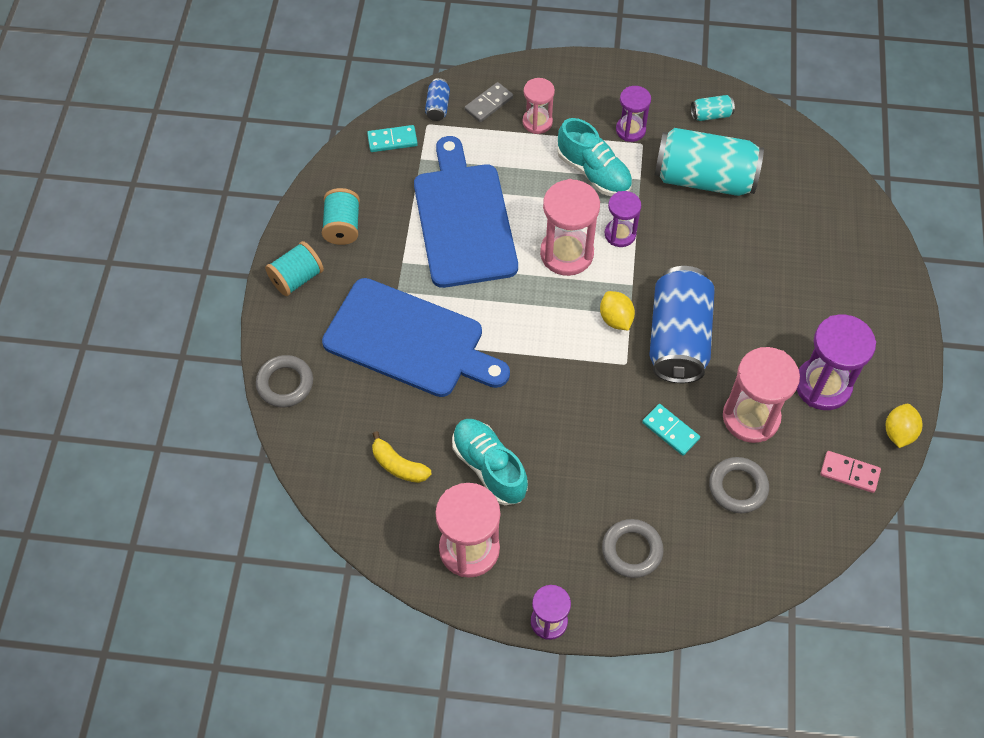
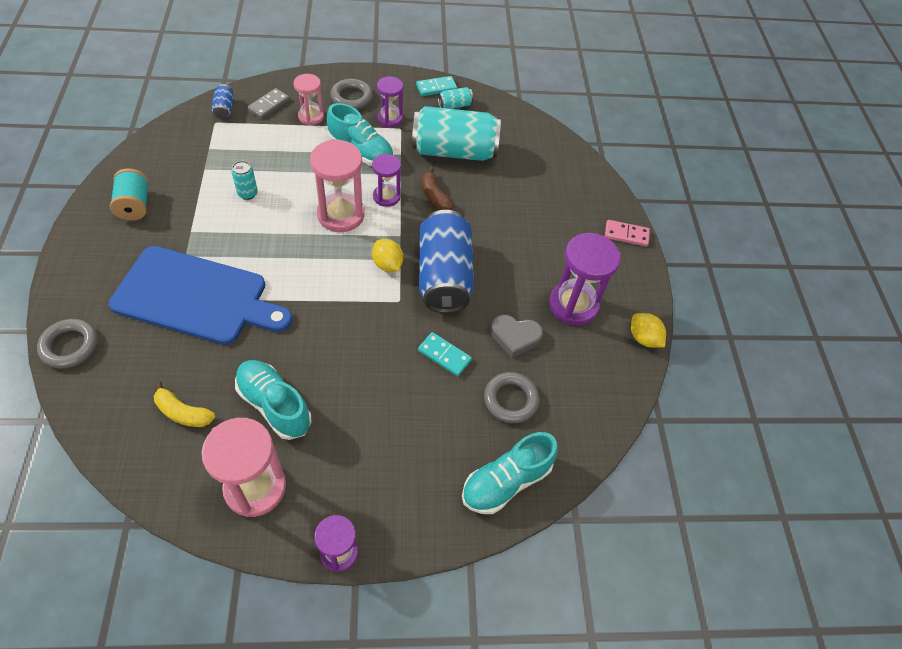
camera: 15 degrees left, 5 degrees down
(297, 278) = (88, 251): turquoise spool -> none
(392, 140) = (183, 135): turquoise domino -> turquoise domino (436, 88)
(464, 220) = (247, 193): blue cutting board -> turquoise can
(632, 550) = (417, 470): grey ring -> grey ring (351, 97)
(675, 236) = (434, 196): none -> brown banana
(723, 573) = (506, 481): none -> turquoise shoe
(751, 417) = (515, 337): pink hourglass -> grey heart
(849, 473) = (607, 377): pink domino -> pink domino (626, 235)
(898, 432) = (643, 338): yellow lemon -> yellow lemon turned 45 degrees counterclockwise

